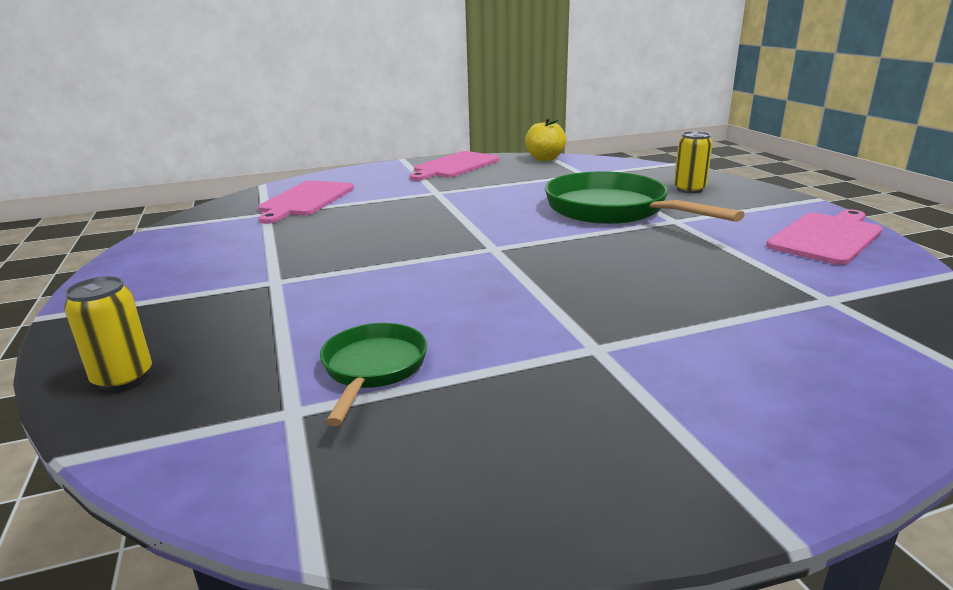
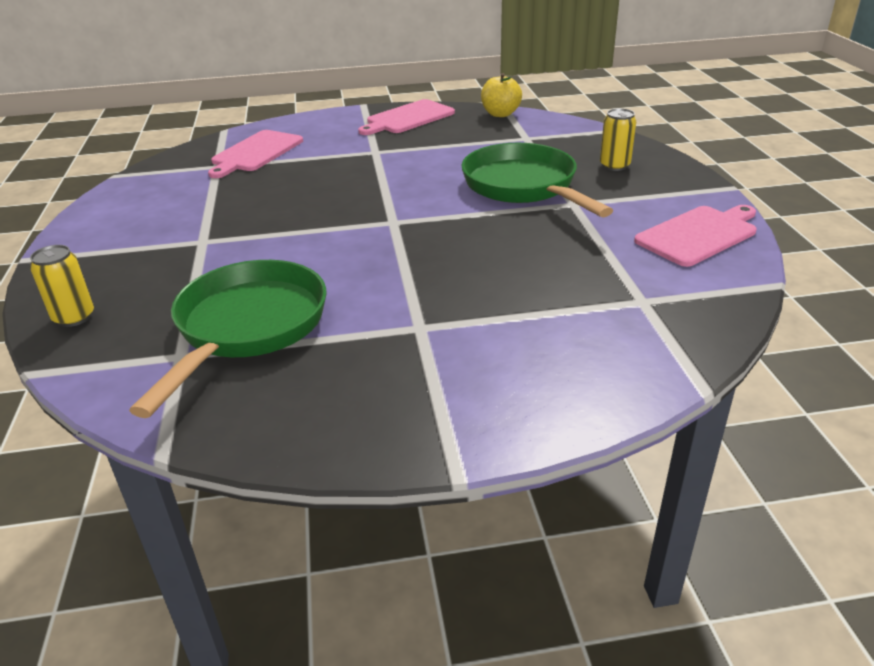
camera: 10 degrees right, 10 degrees up
(373, 369) = (247, 328): green pan -> green pan, size x1.89

